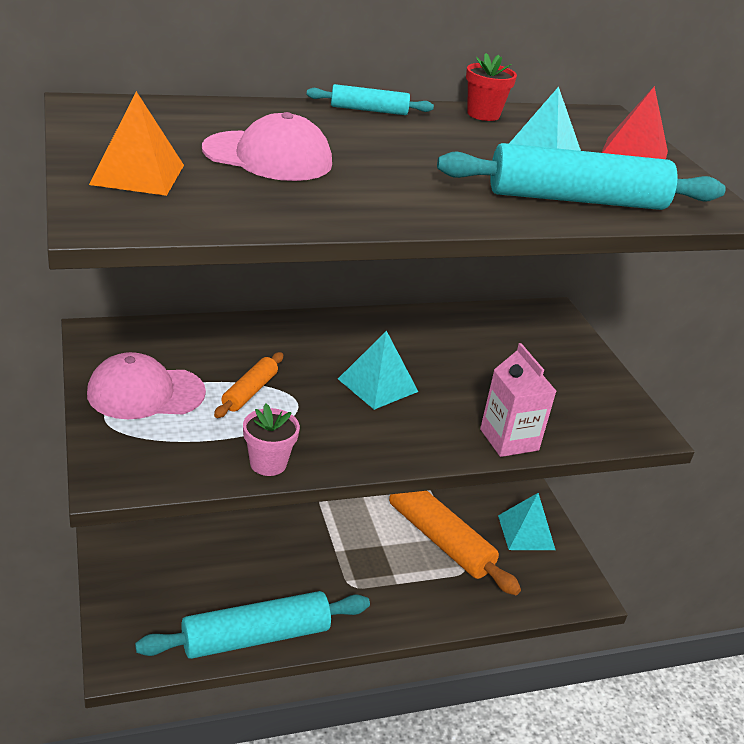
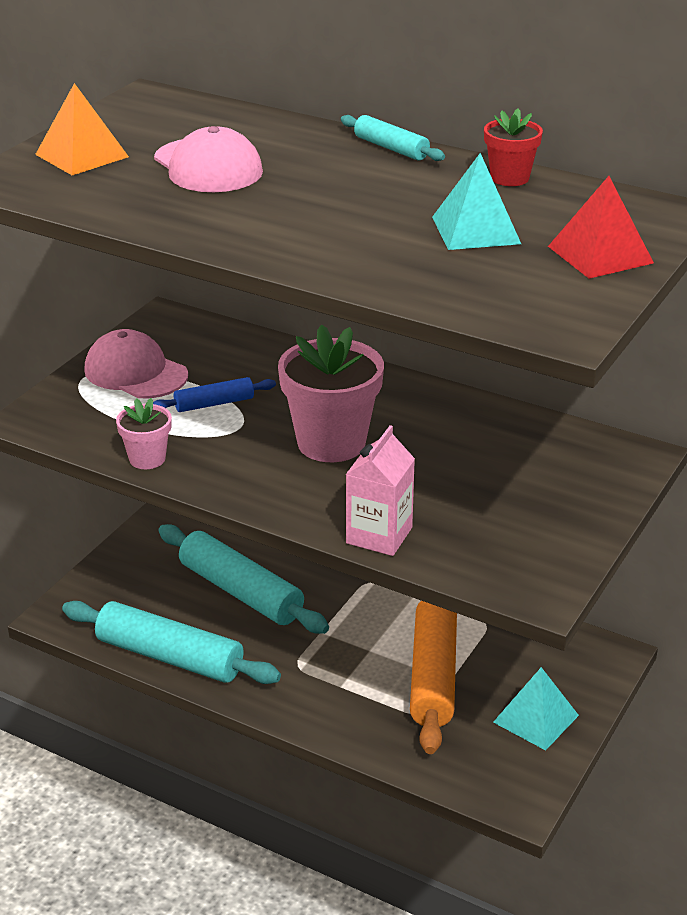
camera: 50 degrees right, 0 degrees up
(249, 392) = (214, 403): orange rolling pin -> blue rolling pin
(377, 385) = (331, 443): turquoise pyramid -> pink flower pot
(576, 199) = (418, 273): turquoise rolling pin -> turquoise rolling pin (240, 592)

